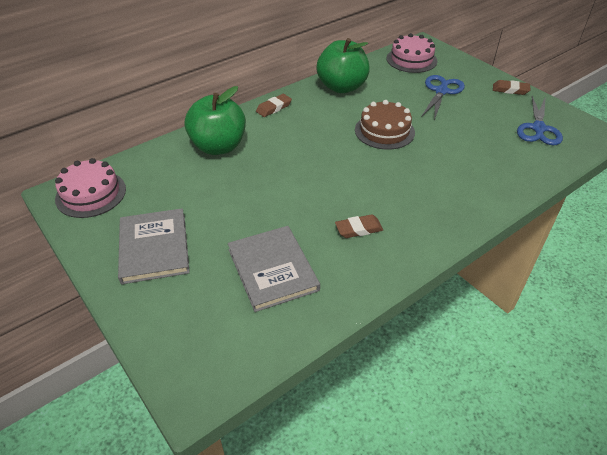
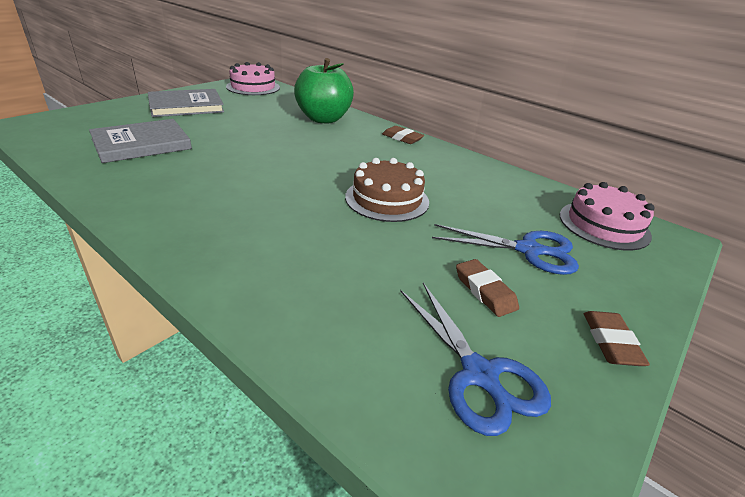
camera: 75 degrees right, 10 degrees down
(342, 87) = (474, 172): green apple -> none
(358, 229) = (188, 181): brown eraser -> brown eraser (485, 291)
(538, 128) = (479, 374): blue scissors -> blue scissors turned 120 degrees counterclockwise

